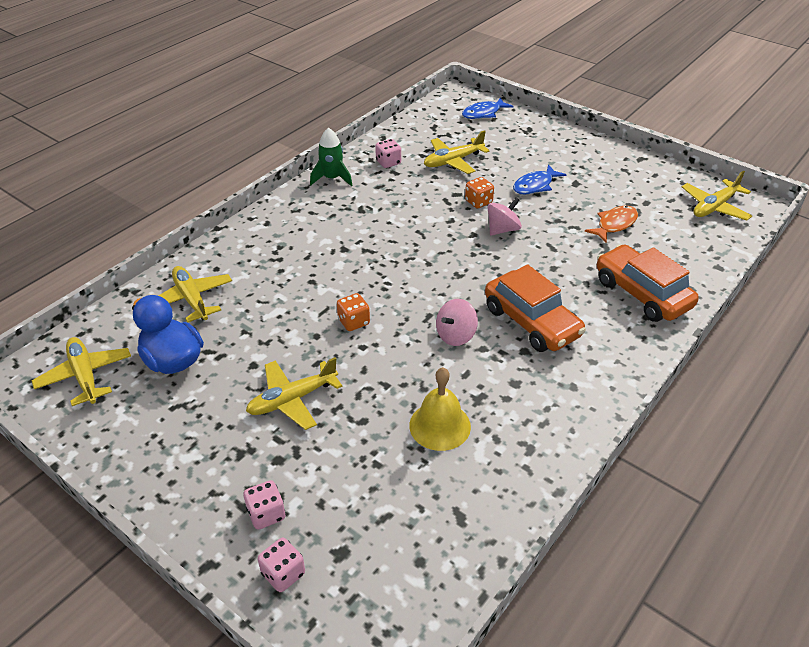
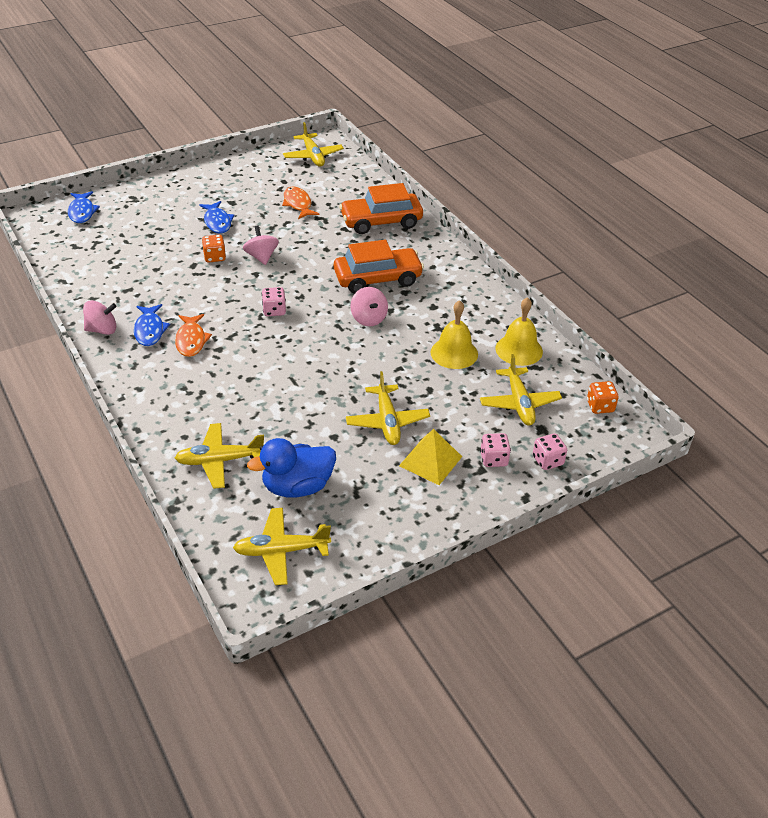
camera: 70 degrees left, 0 degrees up
(243, 454) = (430, 461): none -> yellow pyramid
(332, 178) = (102, 330): green rocket -> pink spinning top
(346, 202) = (150, 330): none -> blue fish
(346, 229) = (191, 340): none -> orange fish
(353, 322) = (318, 367): orange dice -> orange dice (600, 406)
(388, 162) = (108, 289): pink dice -> pink dice (274, 311)
(453, 161) = (142, 252): yellow plane -> yellow plane (519, 403)
(484, 490) = (519, 350): none -> yellow bell

